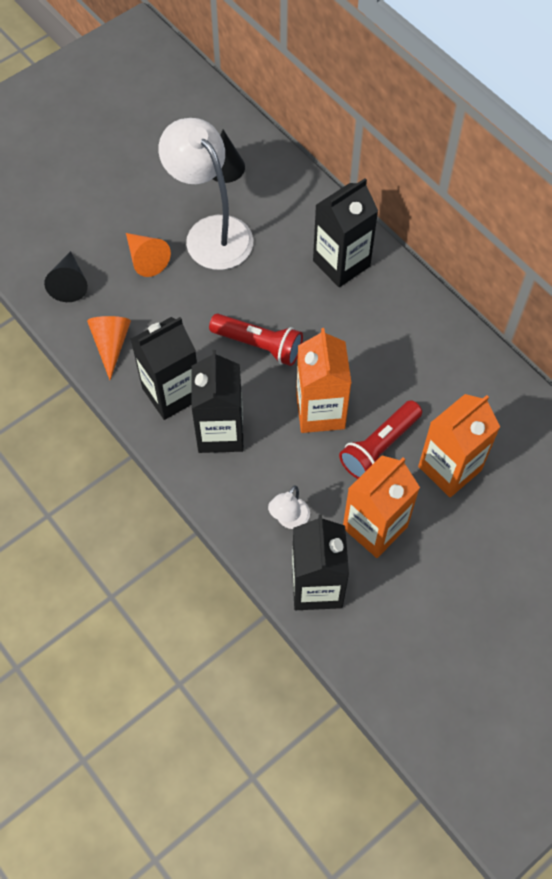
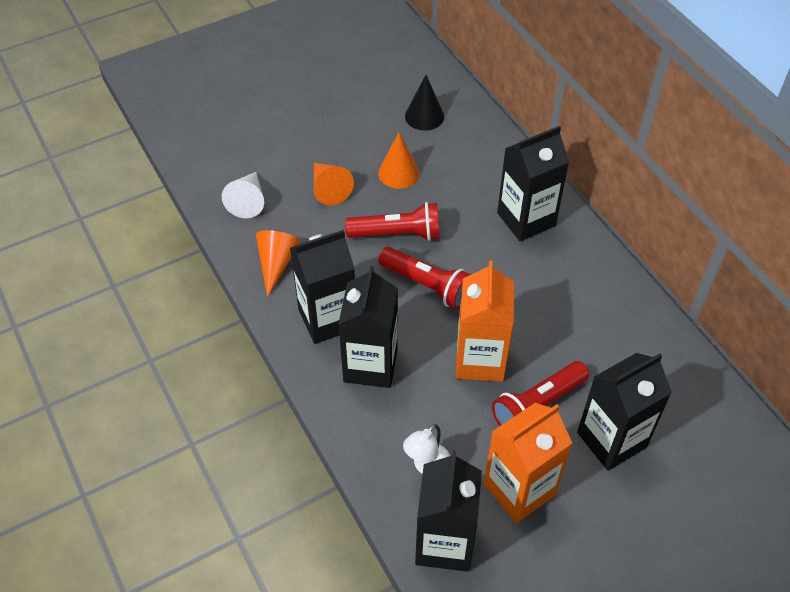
camera: 10 degrees right, 10 degrees down
(69, 284) = (248, 201): black cone -> white cone
(211, 232) = (398, 173): white lamp -> orange cone
(221, 297) = (397, 234): none -> red flashlight
(449, 468) = (611, 440): orange carton -> black carton

